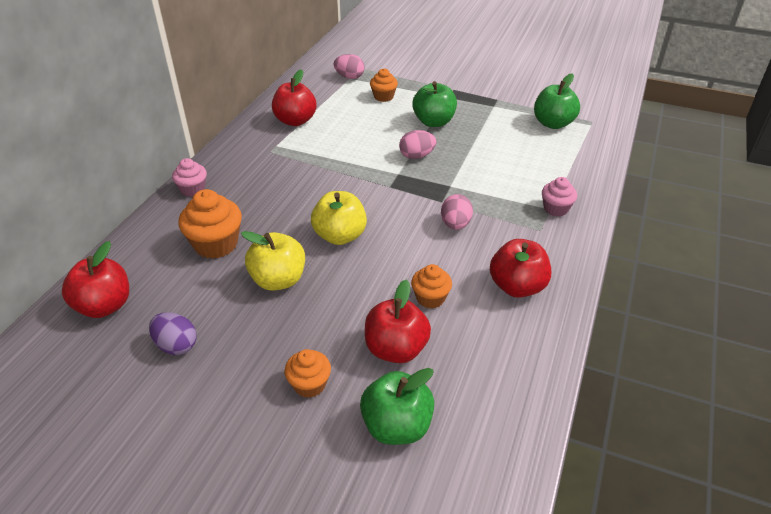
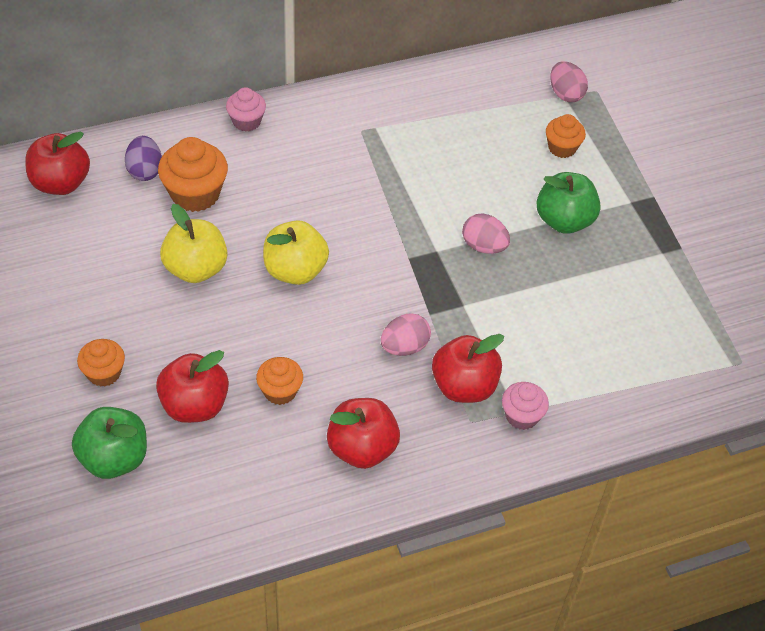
camera: 45 degrees right, 10 degrees up
(176, 345) = (65, 260): purple egg -> purple egg (145, 171)
(295, 121) = (432, 111): red apple -> red apple (464, 386)
(553, 123) = (690, 328): green apple -> none

